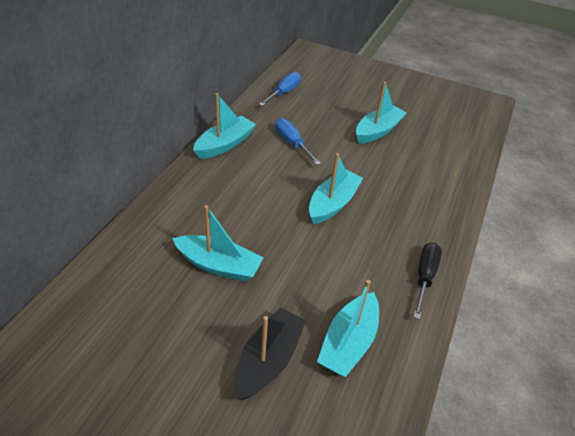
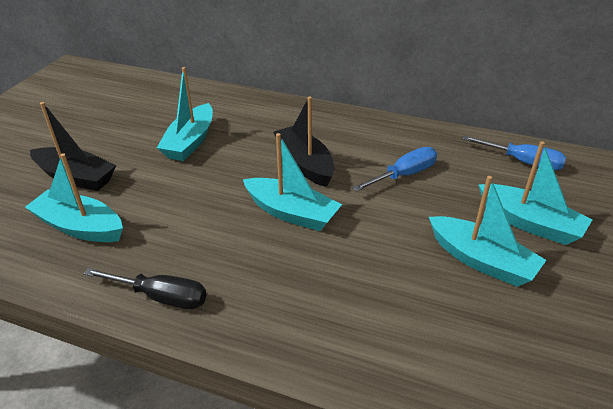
camera: 90 degrees right, 5 degrees down
(224, 144) = (378, 127): turquoise boat -> turquoise boat (529, 223)
(270, 190) = (304, 164): none -> black boat

